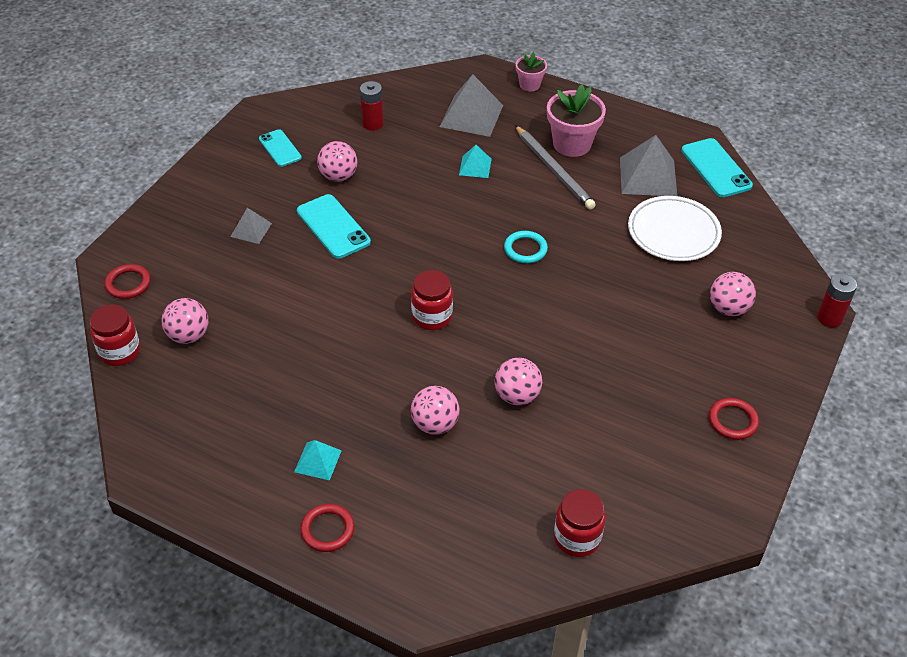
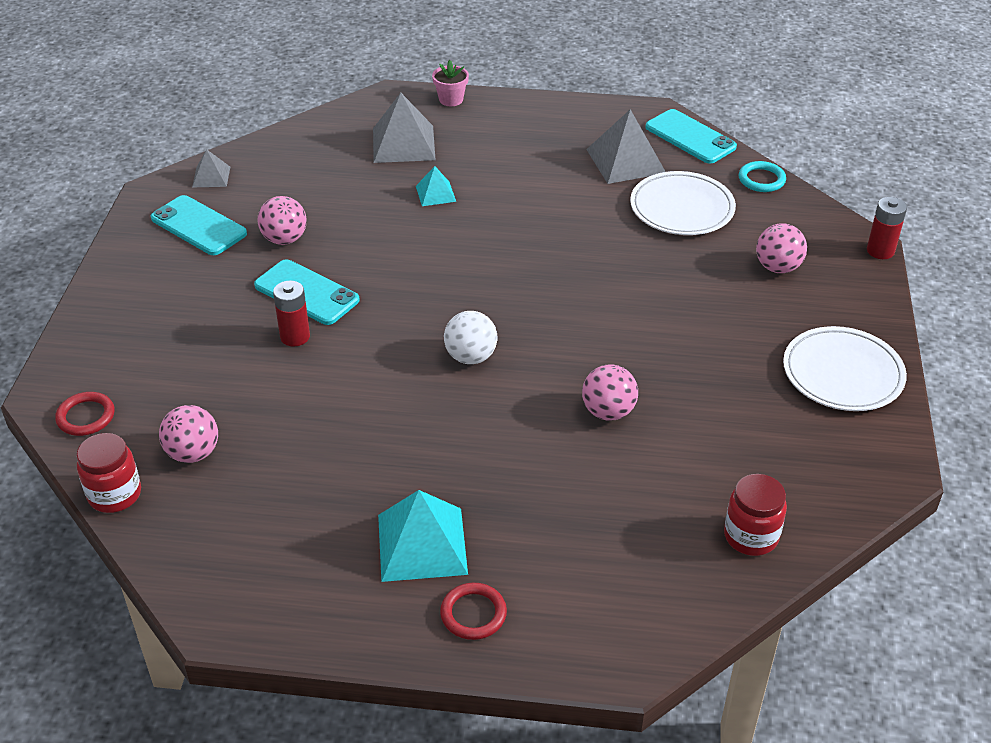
camera: 20 degrees left, 5 degrees down
(251, 230) = (209, 320): grey pyramid -> grey pyramid (211, 176)
(280, 148) = (198, 226): turquoise phone -> turquoise phone, size x1.53
(318, 461) = (422, 544): turquoise pyramid -> turquoise pyramid, size x1.84
(372, 124) = (295, 176): red battery -> red battery (295, 336)
(432, 316) = (470, 357): red jar -> white ball
(435, 424) = (535, 466): pink ball -> none
(525, 249) = (536, 263): turquoise ring -> turquoise ring (761, 179)
(554, 170) = (523, 177): grey pencil -> none
(572, 144) = (528, 147): pink flower pot -> none
(732, 421) = (842, 373): red ring -> white plate

